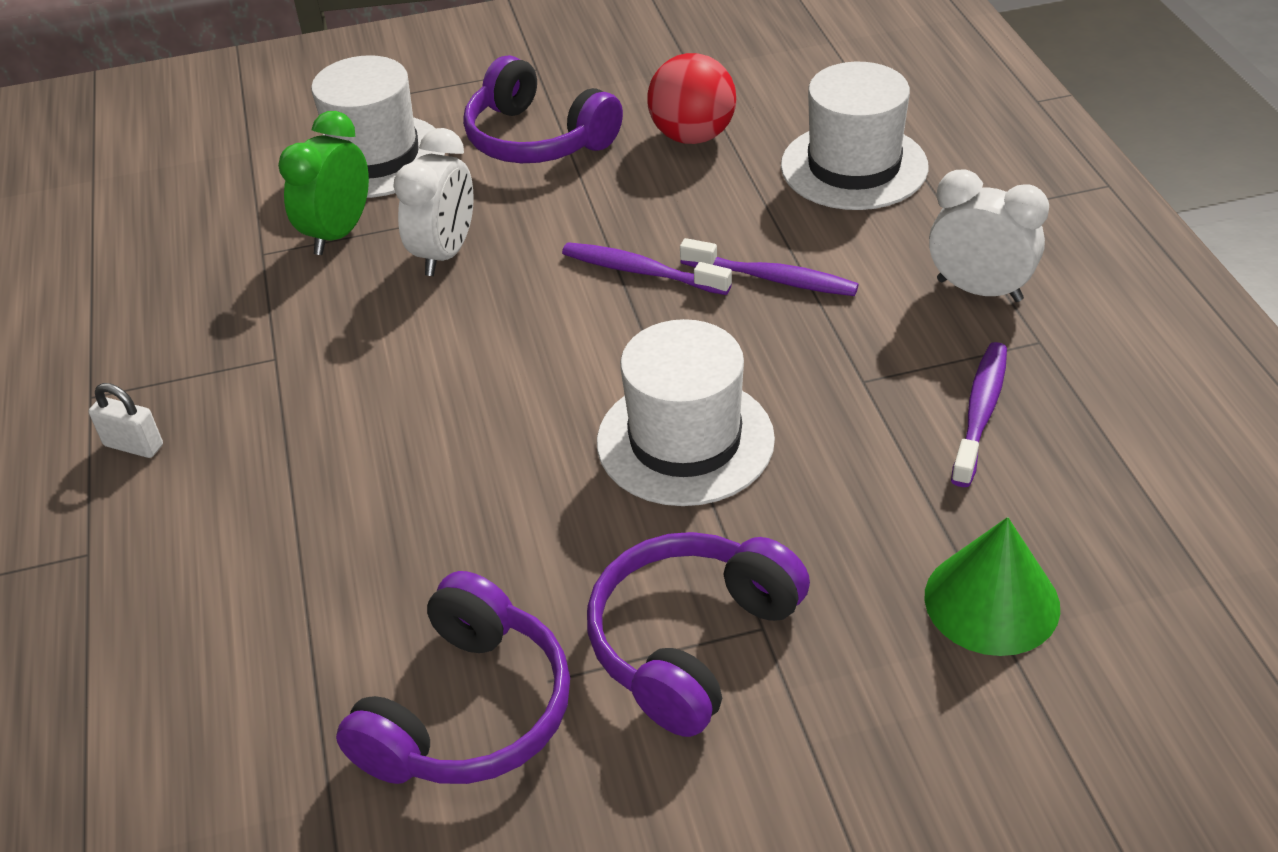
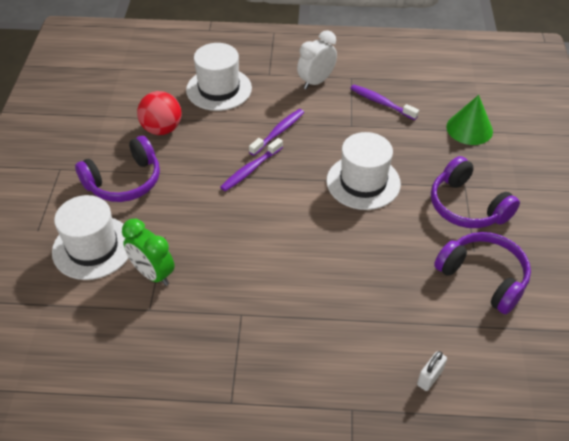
camera: 75 degrees left, 5 degrees up
(133, 445) = (280, 383): white padlock -> white padlock (429, 377)
(445, 253) = (196, 233): white clock -> none

